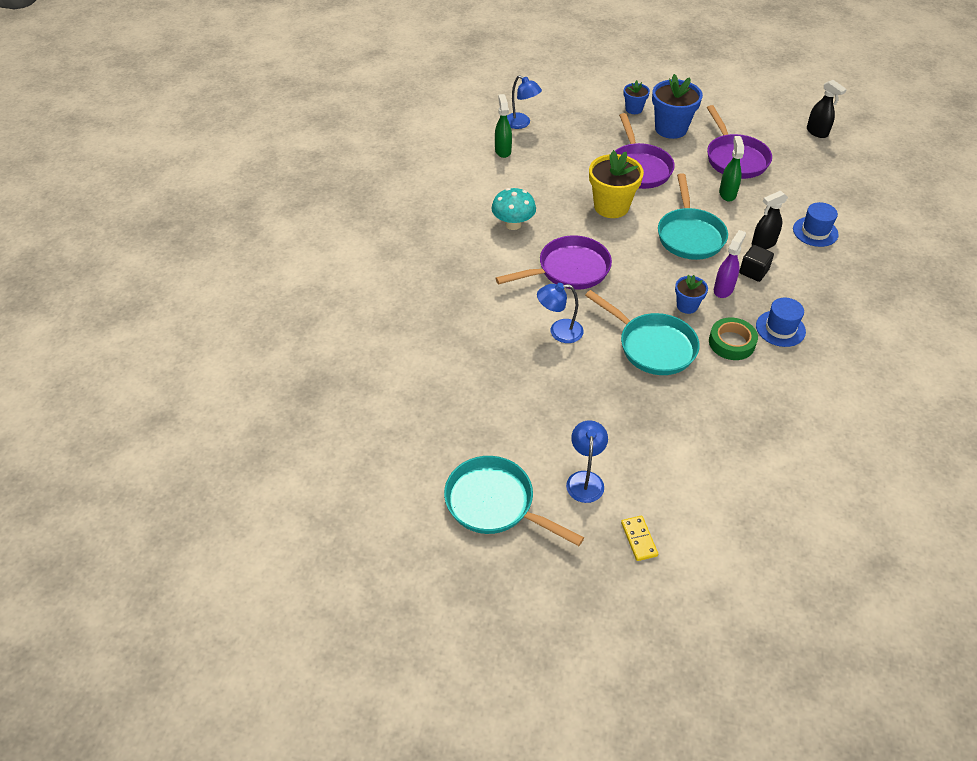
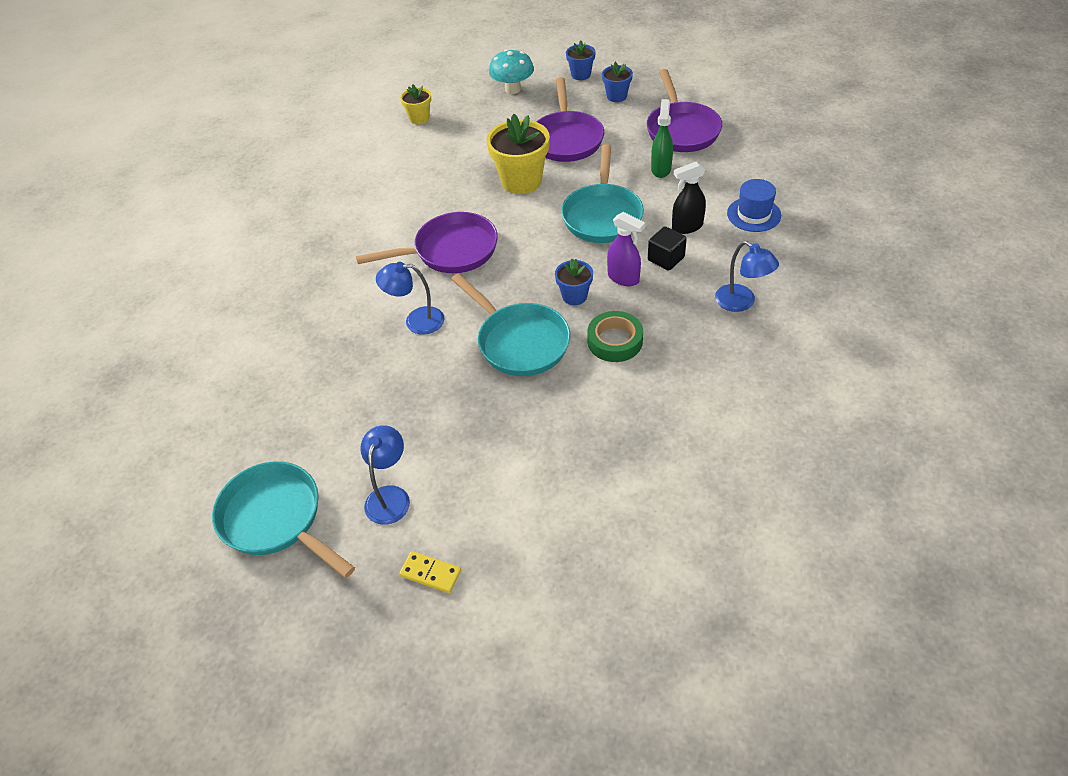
camera: 10 degrees right, 0 degrees up
(503, 150) = (419, 118): green spray bottle -> yellow flower pot
(513, 224) = (404, 199): turquoise mushroom -> turquoise mushroom (513, 89)
(521, 123) = (449, 89): blue lamp -> blue lamp (741, 302)
(639, 539) = (430, 573): yellow domino -> yellow domino turned 60 degrees counterclockwise
(671, 129) = (616, 96): blue flower pot -> blue flower pot, size x0.54
(723, 289) = (623, 278): purple spray bottle -> purple spray bottle turned 90 degrees clockwise
(780, 328) = (679, 326): blue hat -> none
(817, 132) = (788, 101): black spray bottle -> none

